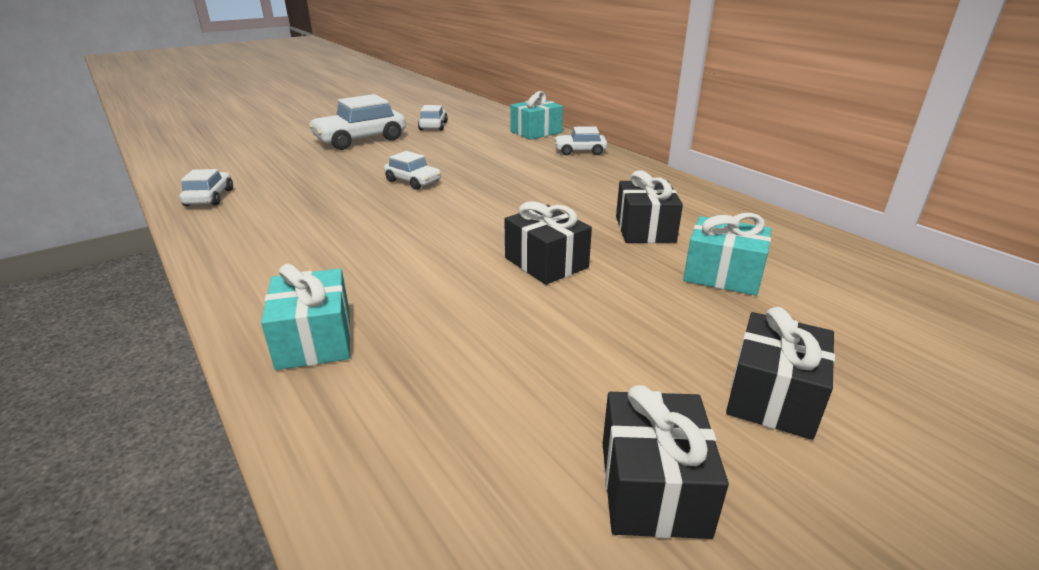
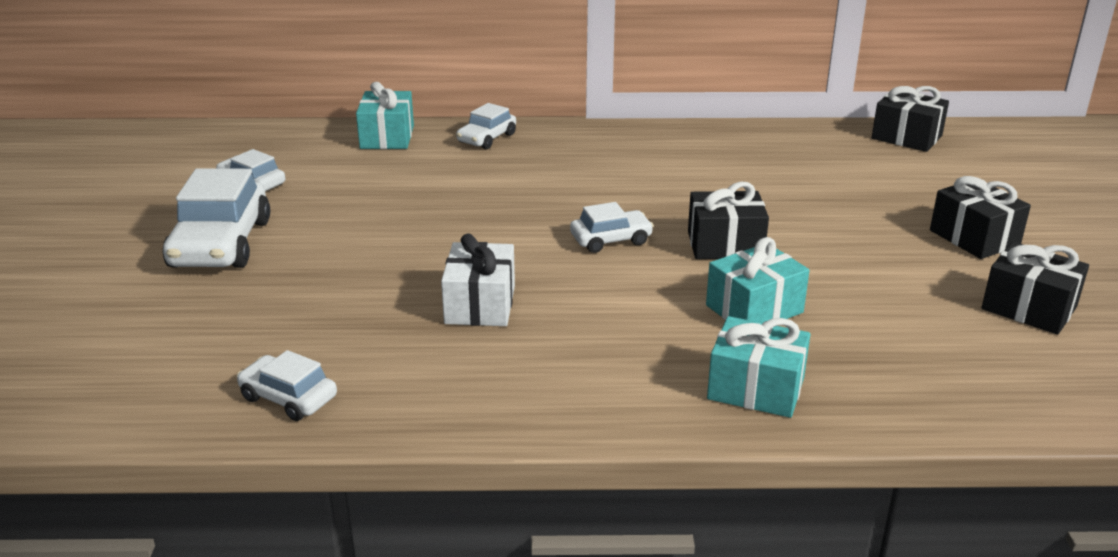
camera: 55 degrees left, 0 degrees up
(355, 210) = (480, 305): none -> white gift
(413, 181) = (438, 250): white car -> white car (611, 240)
(645, 229) = (710, 182): black gift -> black gift (906, 137)
(722, 275) = (818, 187): turquoise gift -> turquoise gift (754, 309)

